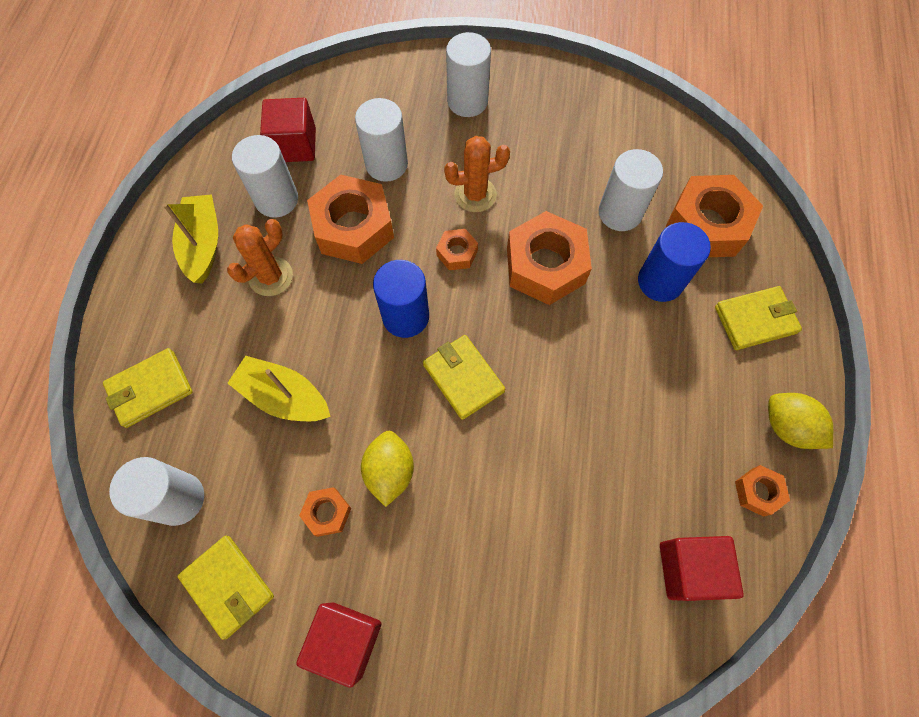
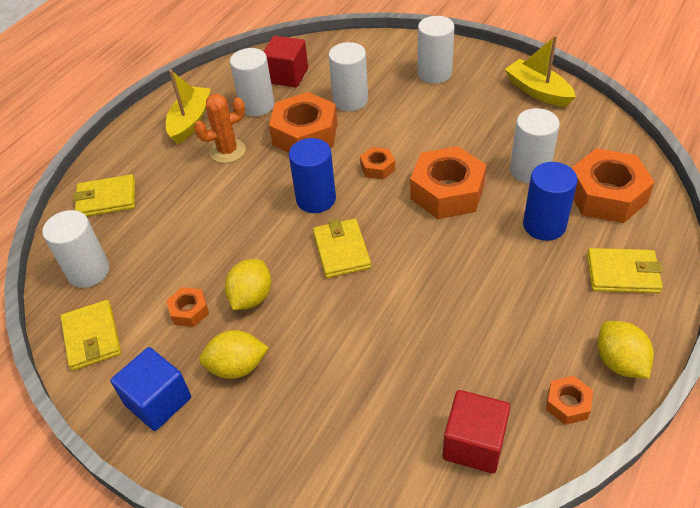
camera: 25 degrees right, 20 degrees down
(284, 397) = (197, 228): yellow boat -> yellow boat (537, 91)
(346, 640) = (158, 401): red cube -> blue cube
(414, 565) = (237, 367): none -> yellow lemon
(475, 195) = (411, 133): orange cactus -> none

